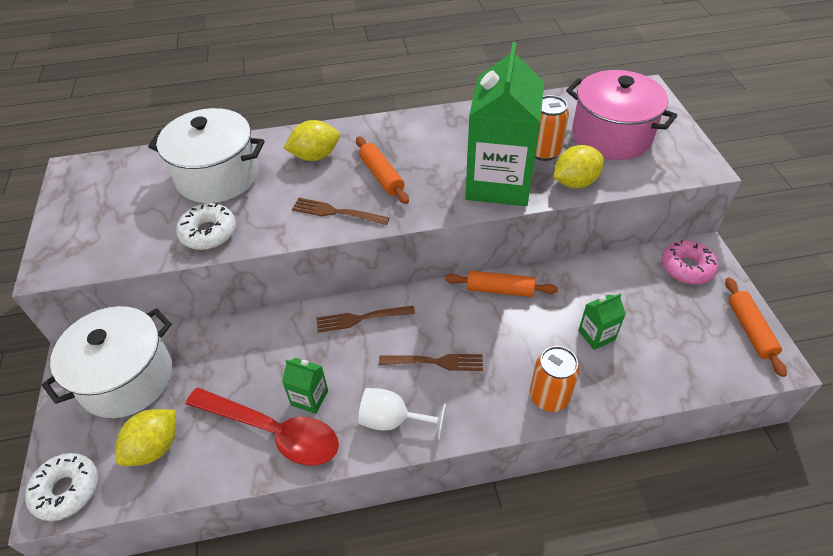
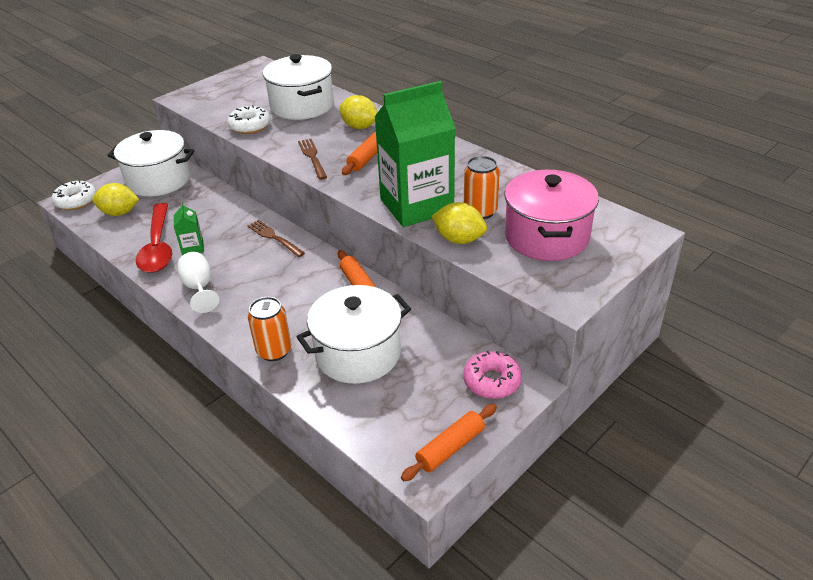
camera: 55 degrees right, 10 degrees down
(435, 362) = (263, 285): brown fork -> none
(596, 335) = (358, 353): green carton -> white pot

